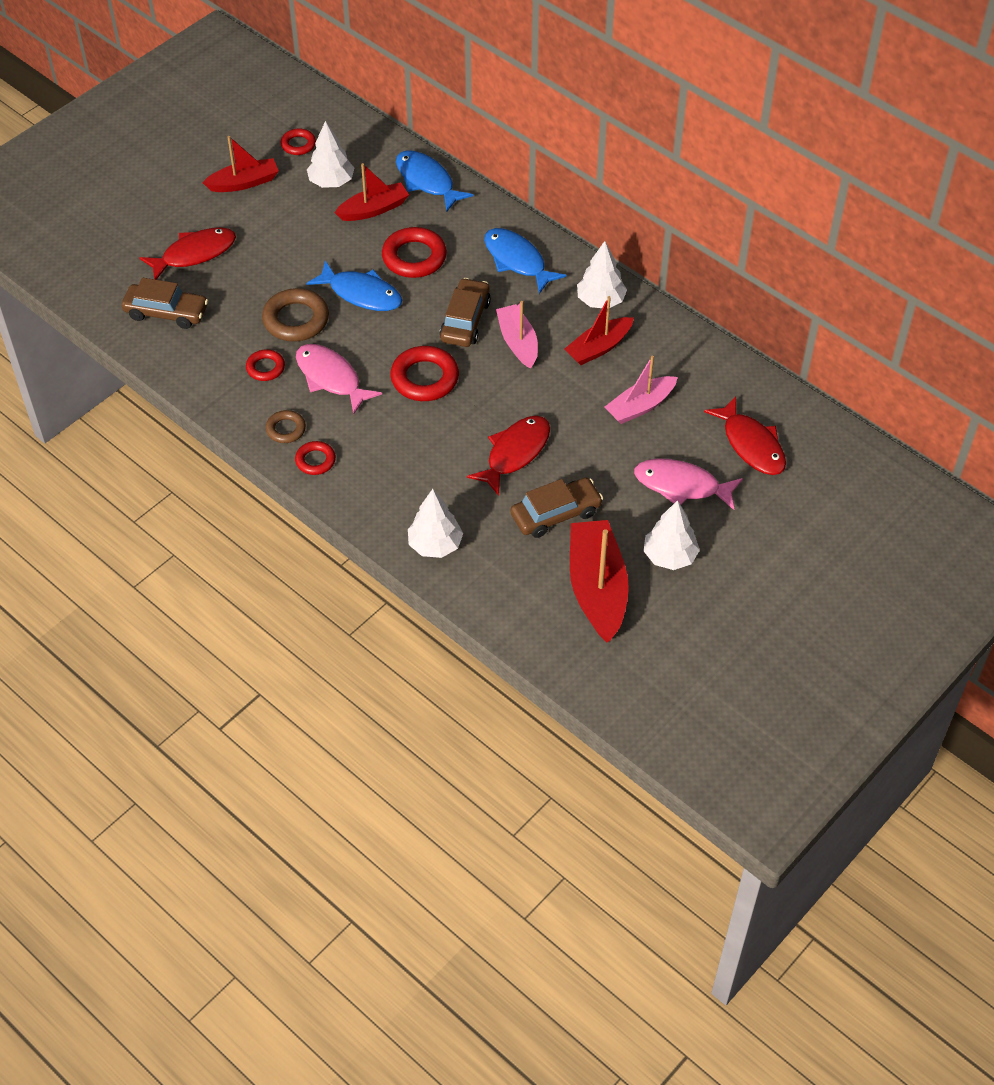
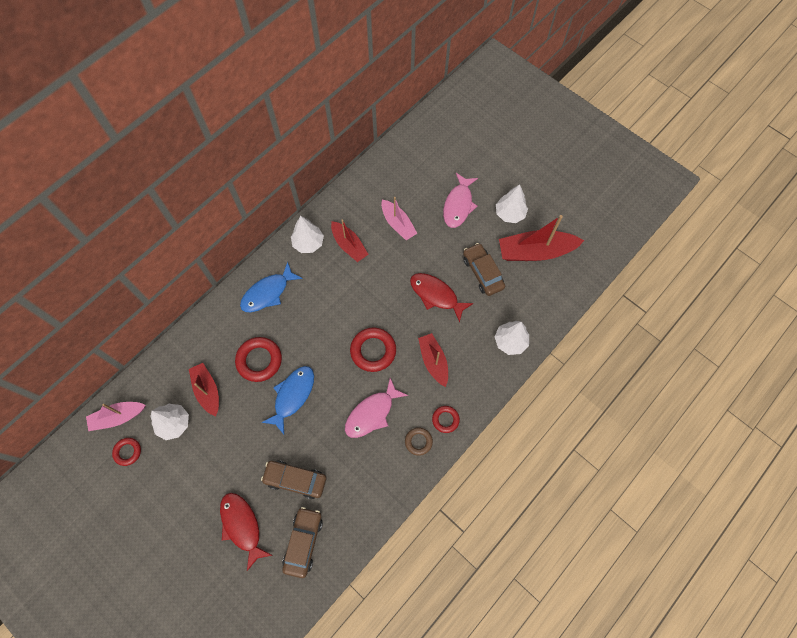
camera: 90 degrees left, 15 degrees up
(244, 183) = (166, 493): red boat -> red boat (433, 361)
(265, 368) = (361, 460): red ring -> none
(296, 320) = (316, 441): brown ring -> none
(427, 181) = (182, 353): blue fish -> none
(465, 320) = (322, 325): brown car -> brown car (295, 480)
(518, 342) = (343, 293): pink boat -> pink boat (118, 417)
(751, 444) = (427, 168): red fish -> none

